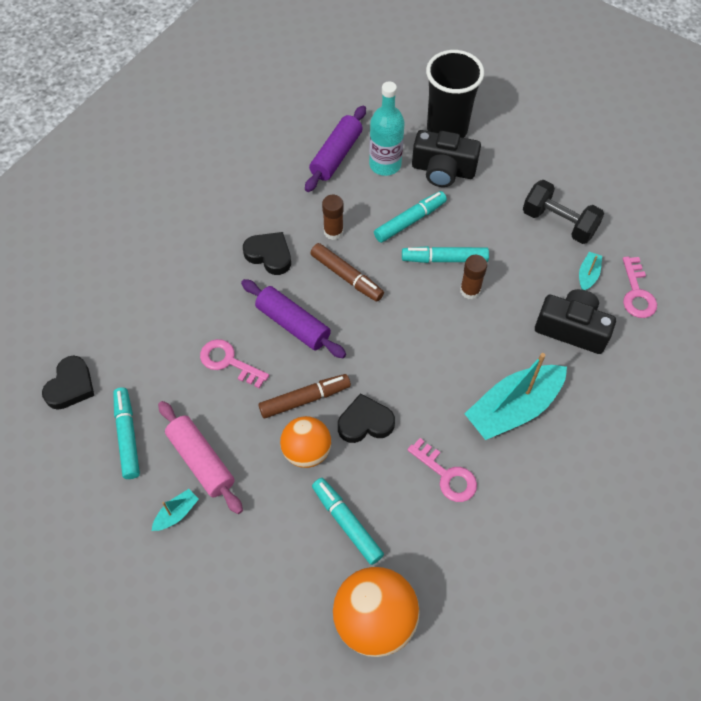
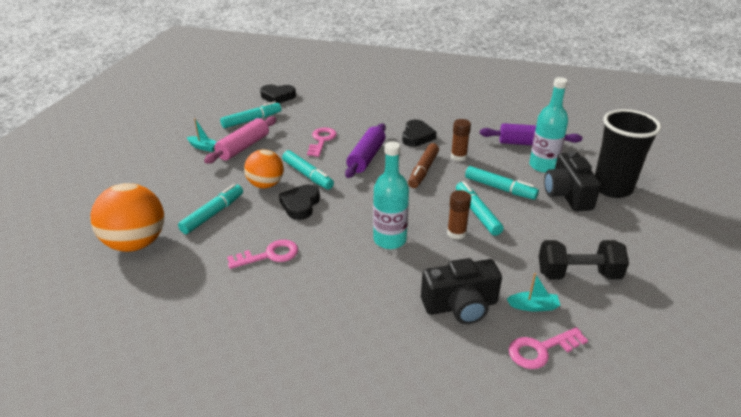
camera: 70 degrees right, 25 degrees down
(304, 399) = (307, 175): brown marker -> turquoise marker
(365, 422) = (300, 205): black heart -> black heart turned 135 degrees counterclockwise
(447, 475) = (269, 255): pink key -> pink key turned 135 degrees counterclockwise
(460, 353) = (390, 240): none -> turquoise bottle
(513, 408) = (351, 282): turquoise boat -> none
(558, 223) = (578, 274): black dumbbell -> black dumbbell turned 75 degrees clockwise
(572, 329) = (460, 306): black camera -> black camera turned 75 degrees clockwise

